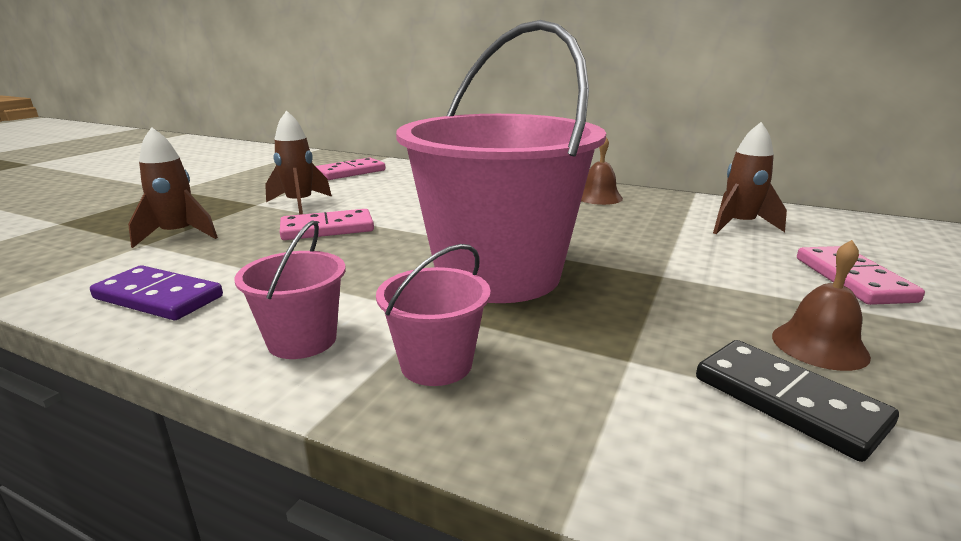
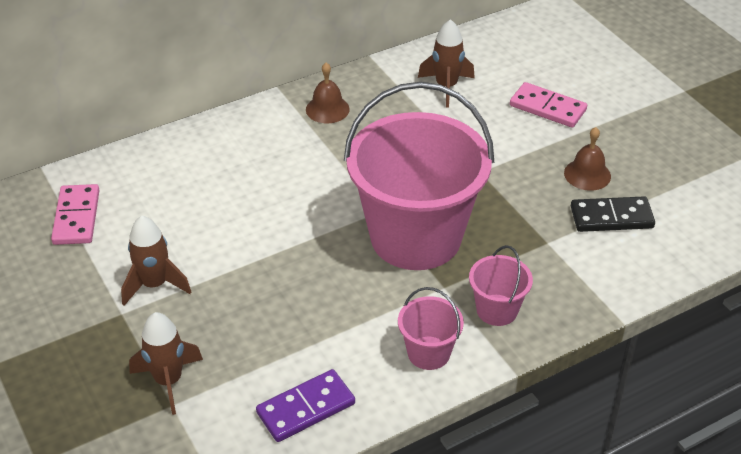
camera: 55 degrees left, 20 degrees up
(327, 229) = (245, 287): pink domino -> none

